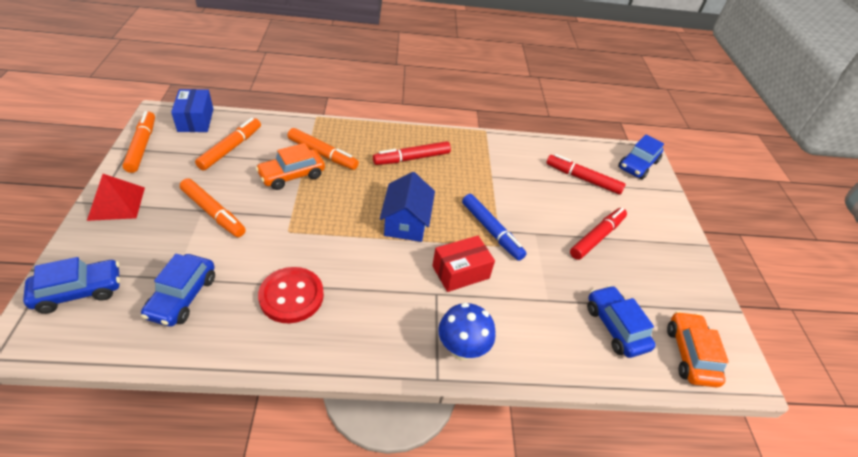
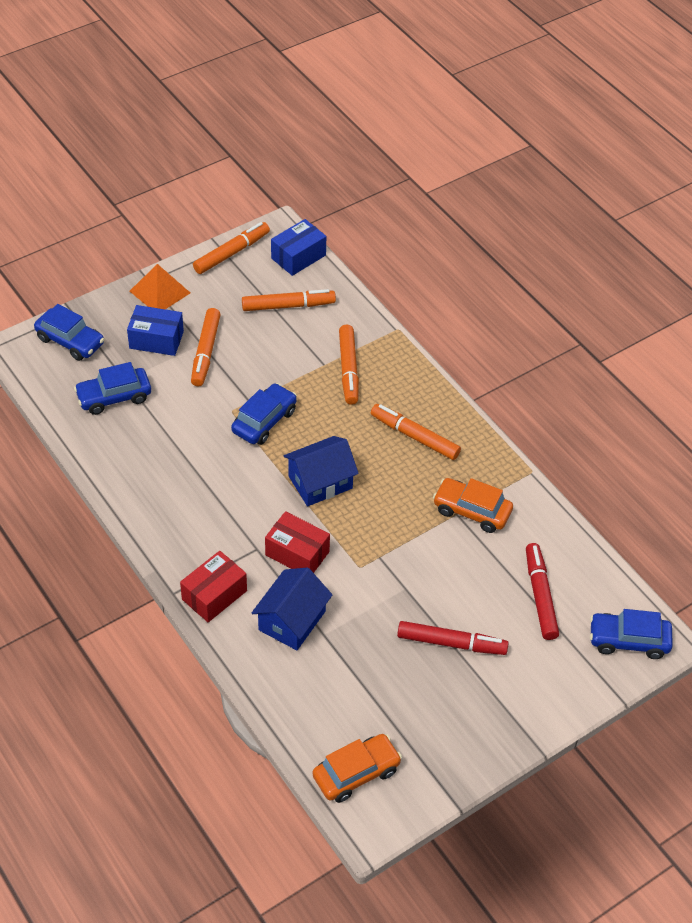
camera: 60 degrees right, 5 degrees up
(116, 203) = (160, 292): red pyramid -> orange pyramid
(161, 233) = (156, 340): none -> blue box
(291, 296) = (170, 457): red button -> none
(292, 175) = (298, 368): orange car -> orange car (471, 511)
(412, 158) = (414, 436): red marker -> orange marker
(461, 349) = (214, 595): blue mushroom -> red box
(491, 231) = (373, 551): blue marker -> none
(522, 312) = (292, 620): none -> blue house
(615, 327) = (337, 700): blue car -> blue car (264, 421)

